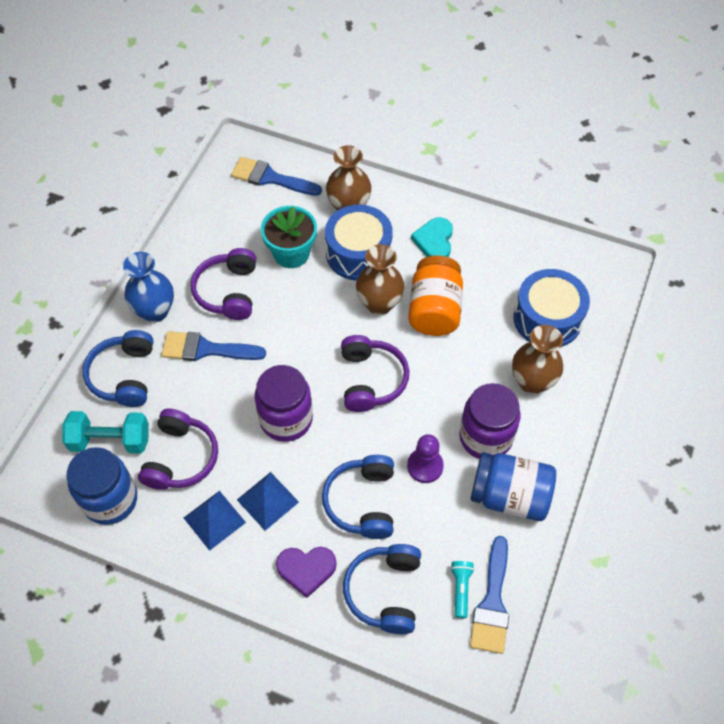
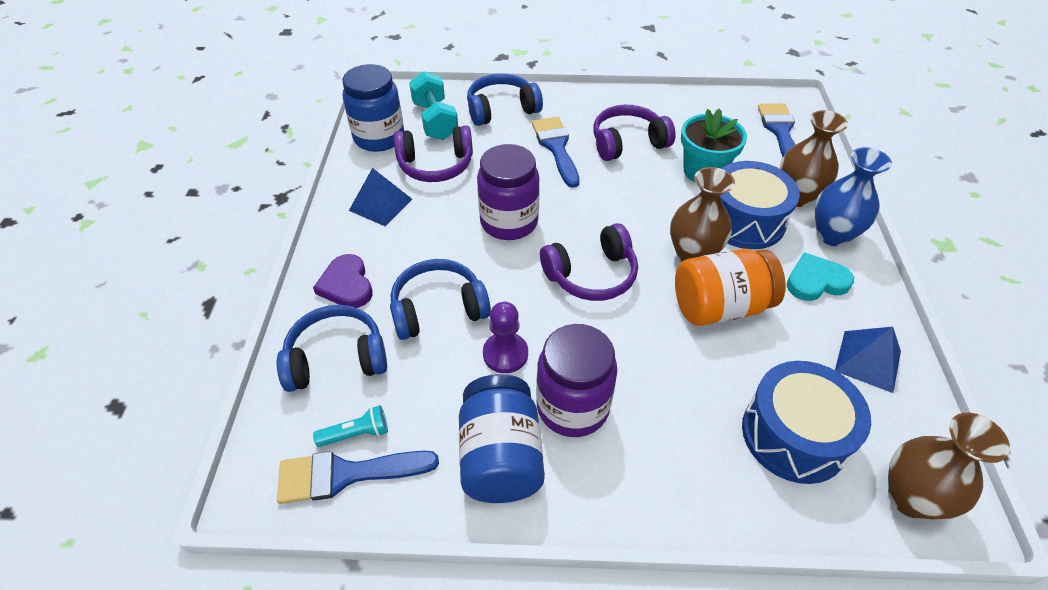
camera: 70 degrees right, 10 degrees down
(155, 311) = (576, 107): blue vase -> blue vase (832, 235)
(267, 501) = (413, 234): blue pyramid -> blue pyramid (868, 361)
(532, 382) = (683, 441): brown vase -> brown vase (910, 498)

